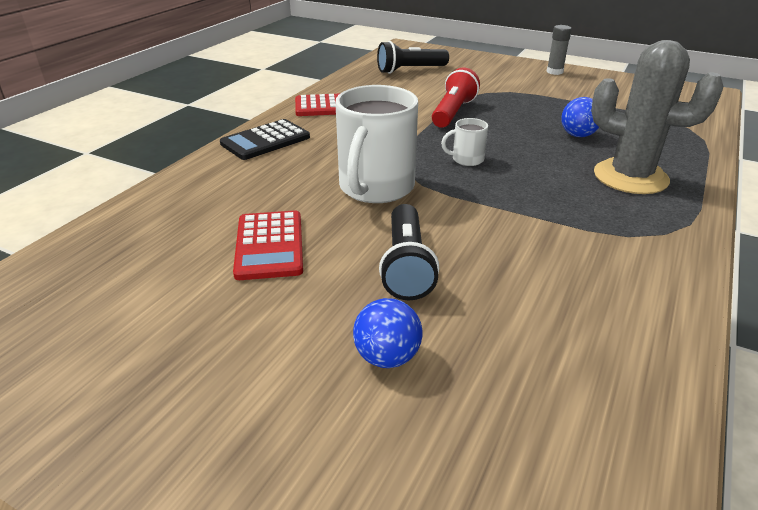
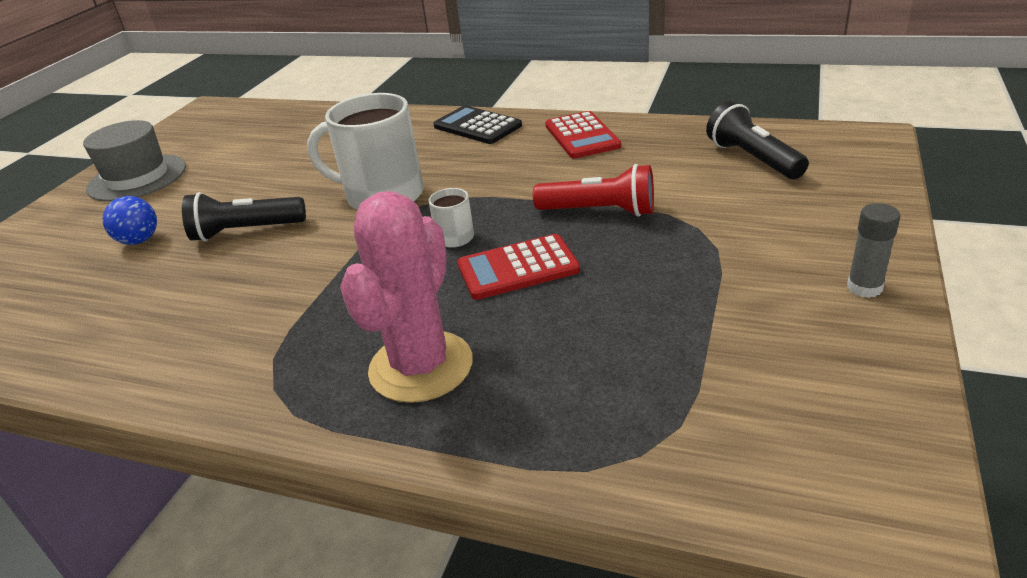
camera: 85 degrees right, 0 degrees up
(156, 400) = (137, 178): none -> grey hat
(269, 245) = (287, 171): red calculator -> red calculator (518, 268)
(578, 135) = (556, 319): blue ball -> none
(630, 177) = (421, 366): grey cactus -> pink cactus

